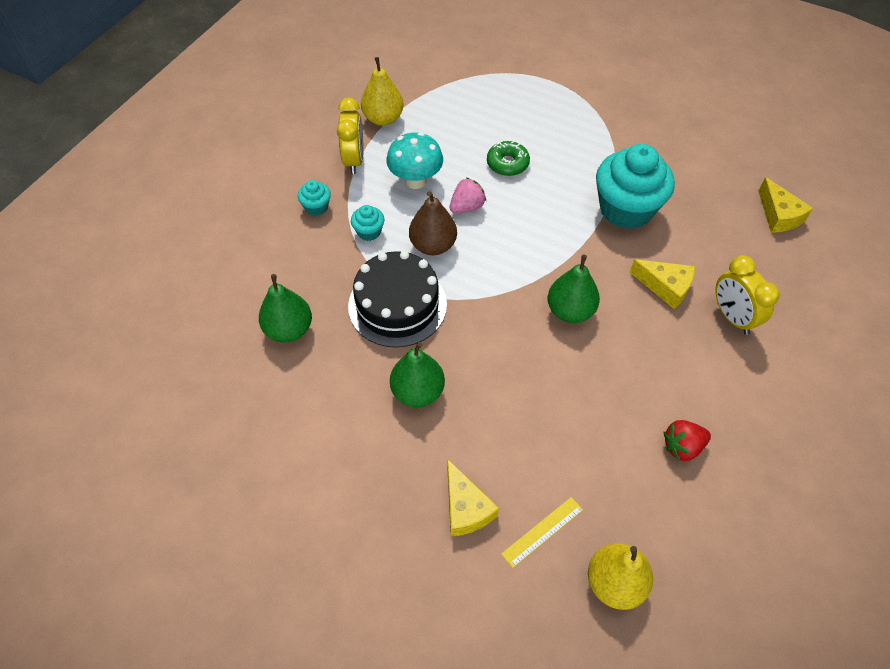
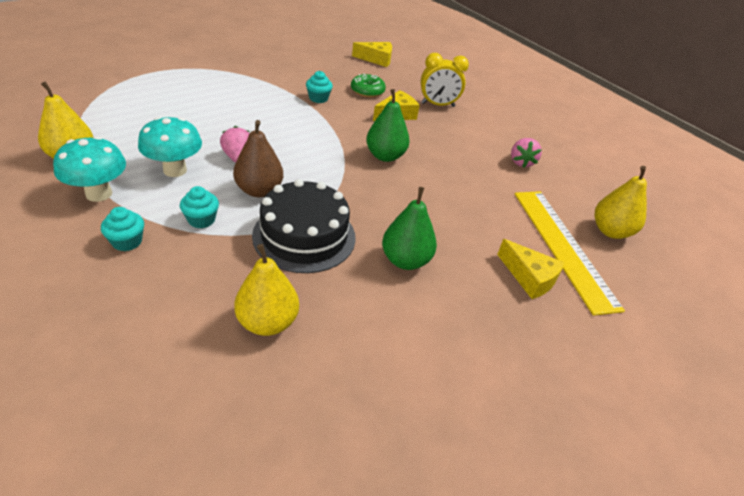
camera: 70 degrees left, 15 degrees down
(289, 329) = (267, 322): green pear -> yellow pear
(354, 160) = (99, 194): yellow clock -> turquoise mushroom
(466, 508) = (529, 277): yellow cheese -> yellow cheese turned 45 degrees clockwise
(507, 164) = (217, 121): green donut -> green donut (367, 91)
(542, 531) = (563, 246): yellow ruler -> yellow ruler, size x2.25
(626, 209) = (318, 98): turquoise cupcake -> turquoise cupcake, size x0.44
(682, 446) = (521, 162): red strawberry -> pink strawberry

